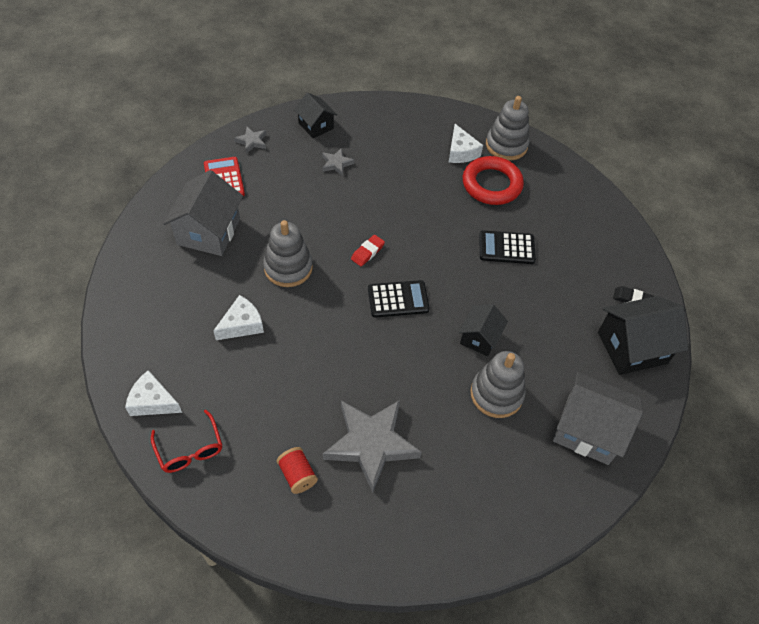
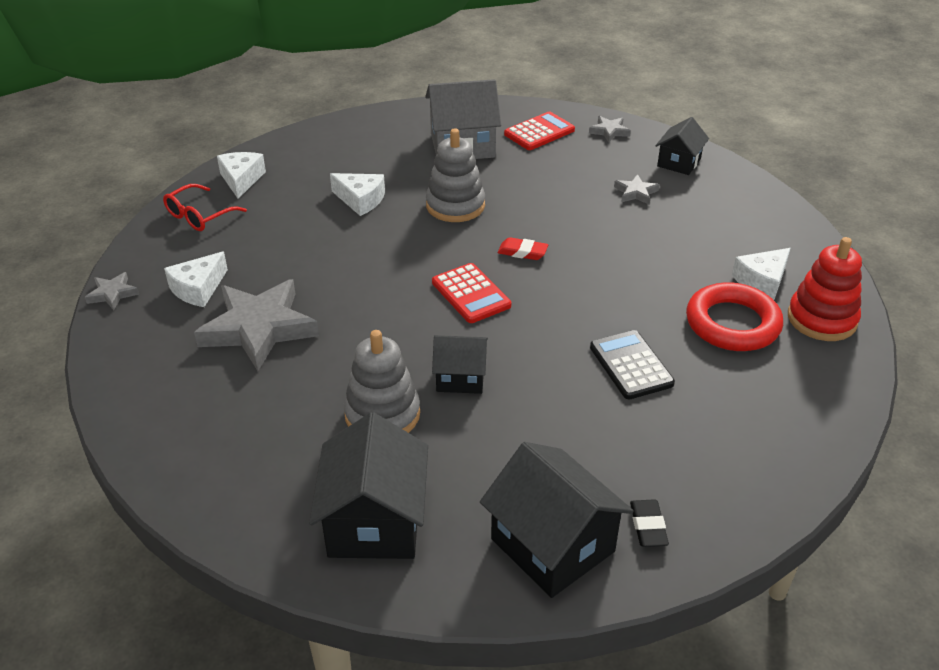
camera: 70 degrees right, 15 degrees down
(268, 545) = (112, 294): none -> grey star
(297, 475) = (198, 289): red spool -> white cheese
(398, 299) = (471, 294): black calculator -> red calculator
(506, 145) = (821, 319): grey stacking toy -> red stacking toy
(587, 430) = (374, 521): grey house -> black house

